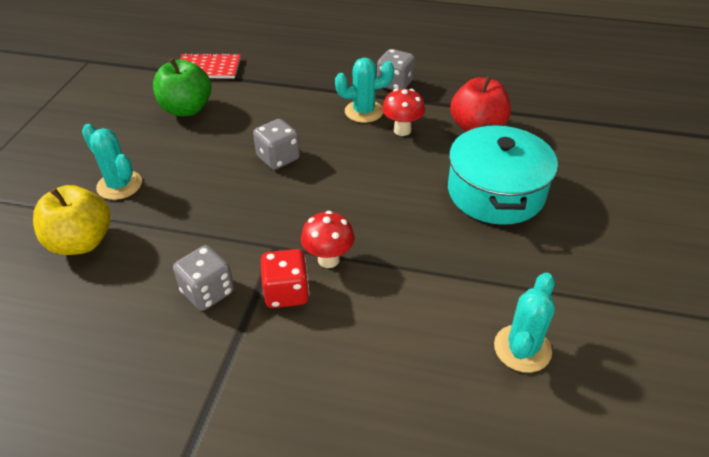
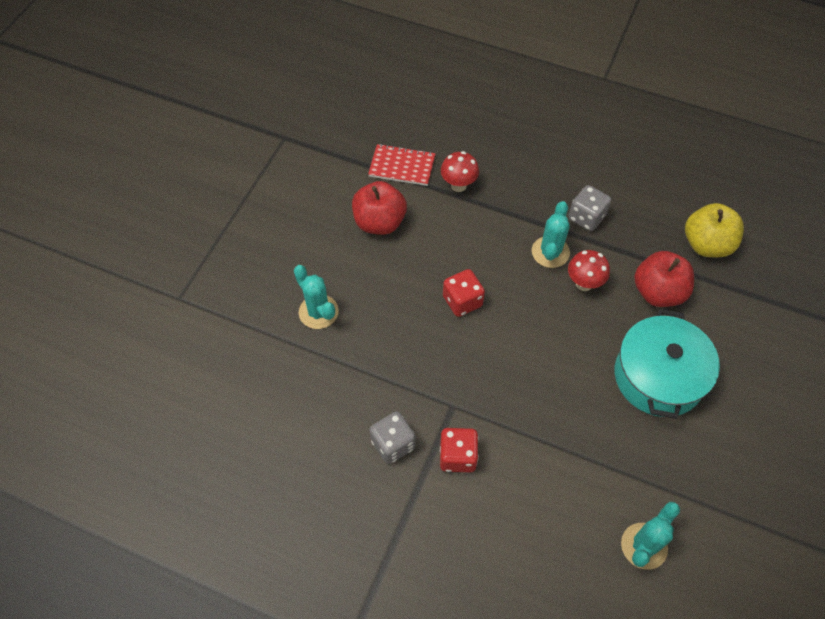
camera: 10 degrees right, 15 degrees up
(81, 242) = (288, 373): yellow apple -> yellow apple (706, 244)
(186, 109) = (379, 222): green apple -> red apple
(278, 158) = (462, 301): grey dice -> red dice
(328, 259) = (496, 428): red mushroom -> red mushroom (458, 185)
(364, 111) = (550, 252): turquoise cactus -> turquoise cactus turned 75 degrees counterclockwise

